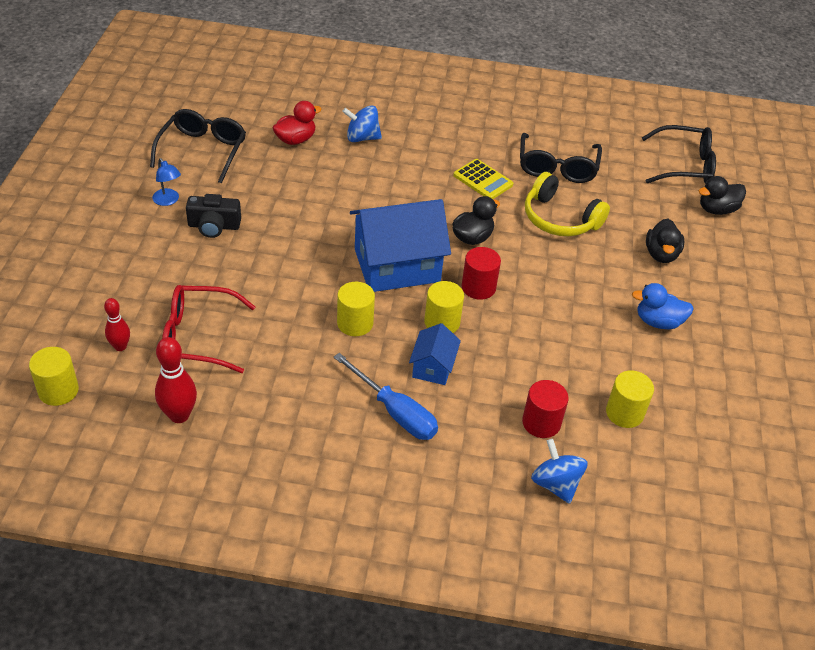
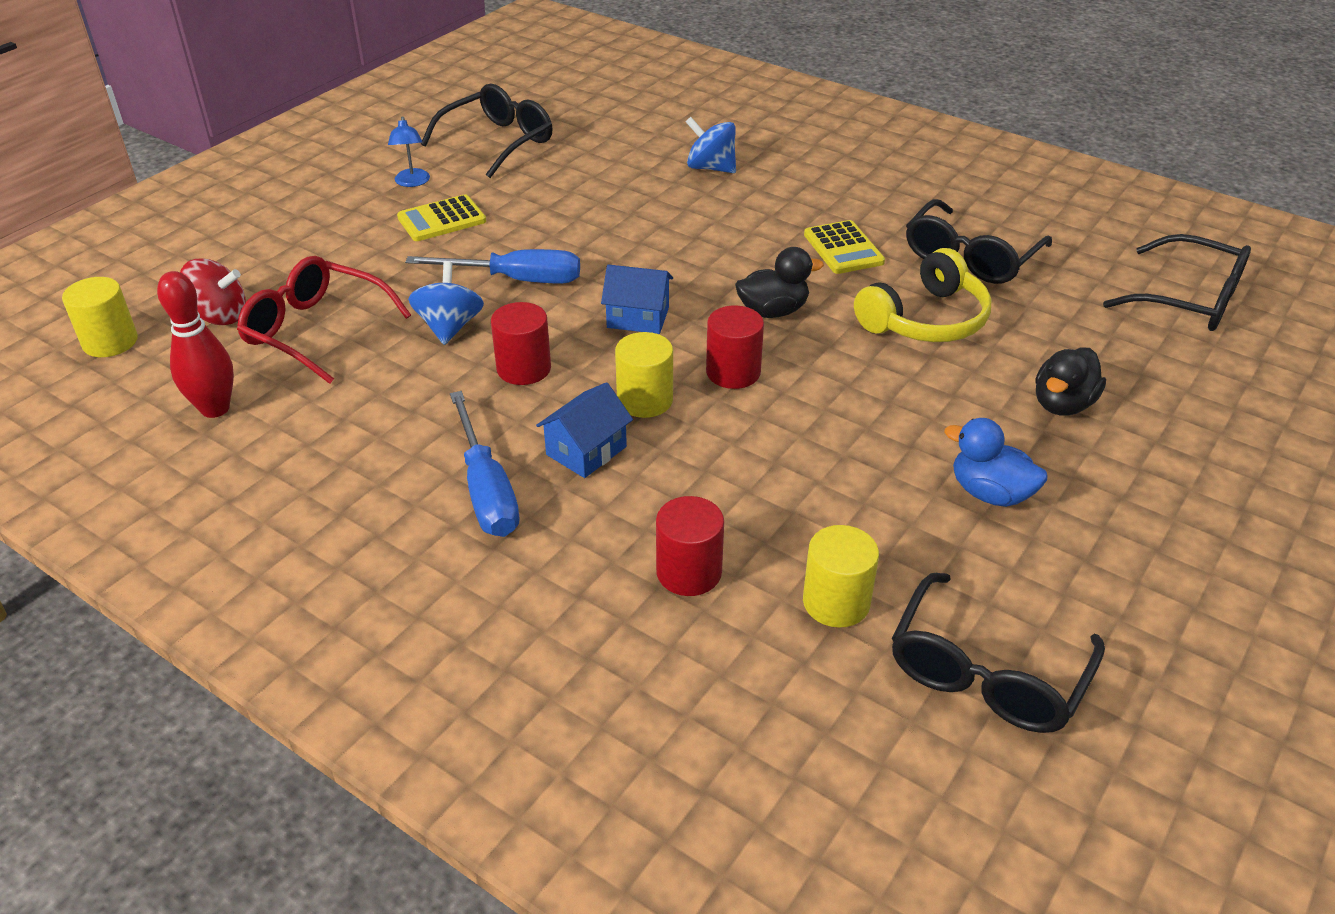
camera: 30 degrees right, 5 degrees down
(120, 346) = (219, 316): red bowling pin -> red spinning top
(214, 226) = (441, 219): black camera -> yellow calculator
(295, 140) = (622, 153): red duck -> none
(301, 259) = (516, 280): none -> blue screwdriver
(355, 323) = (524, 368): yellow cylinder -> red cylinder
(397, 265) = (638, 317): blue house -> blue house, size x0.49
(555, 484) = (644, 664): blue spinning top -> blue spinning top (449, 327)
(559, 219) = (925, 319): yellow headphones -> yellow headphones turned 105 degrees counterclockwise
(716, 426) = (986, 673): none -> black glasses
(717, 209) = (1207, 369): black duck -> none

